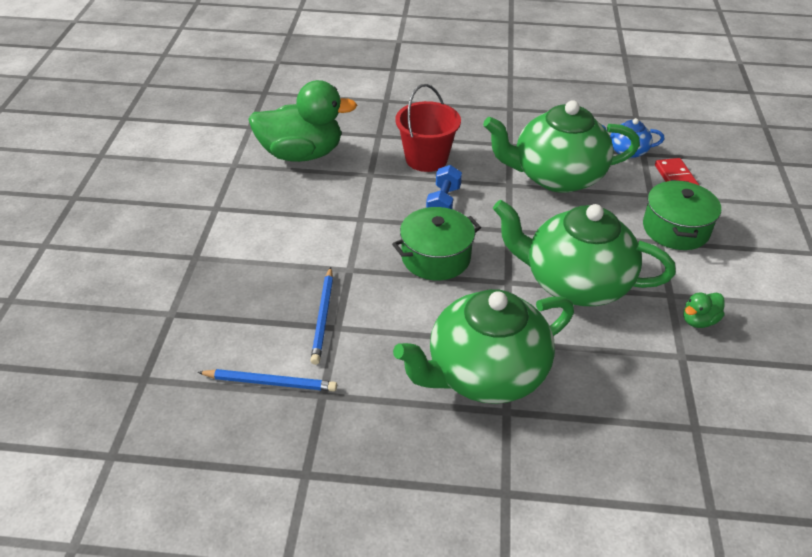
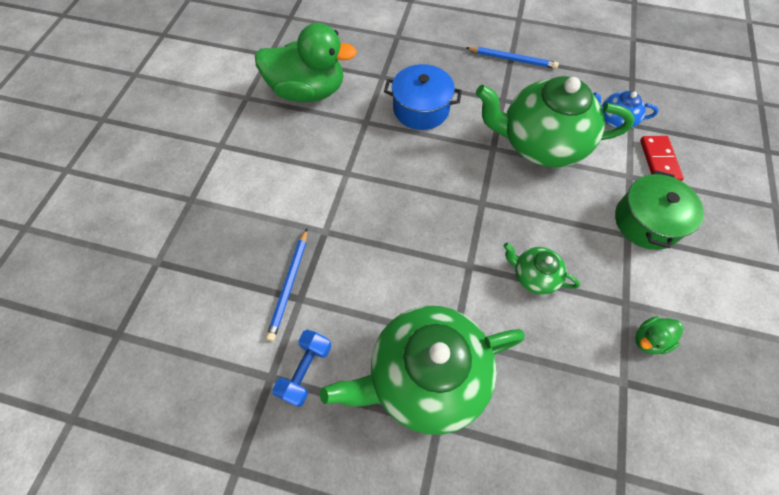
camera: 10 degrees right, 20 degrees up
(270, 382) = (226, 355): blue pencil -> blue pencil (512, 59)
(426, 159) = (421, 109): red bucket -> blue pot
(435, 257) = (407, 227): green pot -> none
(443, 202) = (426, 162): blue dumbbell -> blue dumbbell (306, 370)
(574, 283) = (533, 276): green teapot -> green teapot, size x0.46

